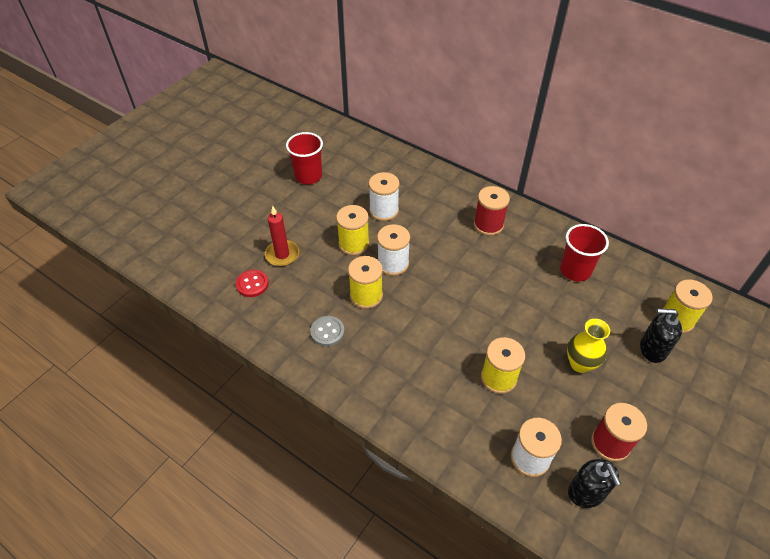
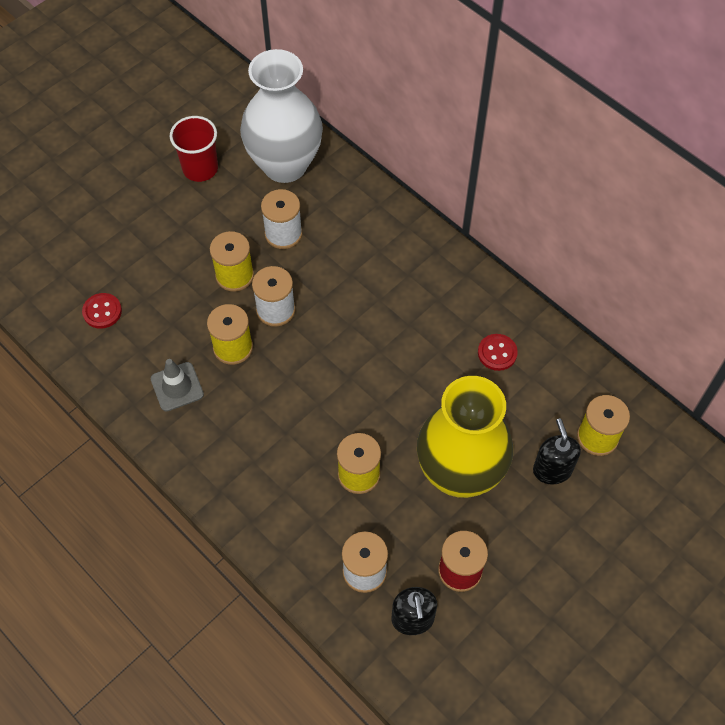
camera: 10 degrees right, 10 degrees up
(282, 254) = (145, 277): red candle -> none
(327, 332) = (177, 387): grey button -> grey traffic cone
(372, 166) = (285, 165): none -> white vase
(488, 225) = (409, 273): red spool -> none
(575, 270) = (497, 353): red cup -> red button
(580, 364) = (459, 473): yellow vase -> yellow vase, size x2.09
(652, 349) = (552, 470): black soap dispenser -> black soap dispenser turned 60 degrees clockwise

